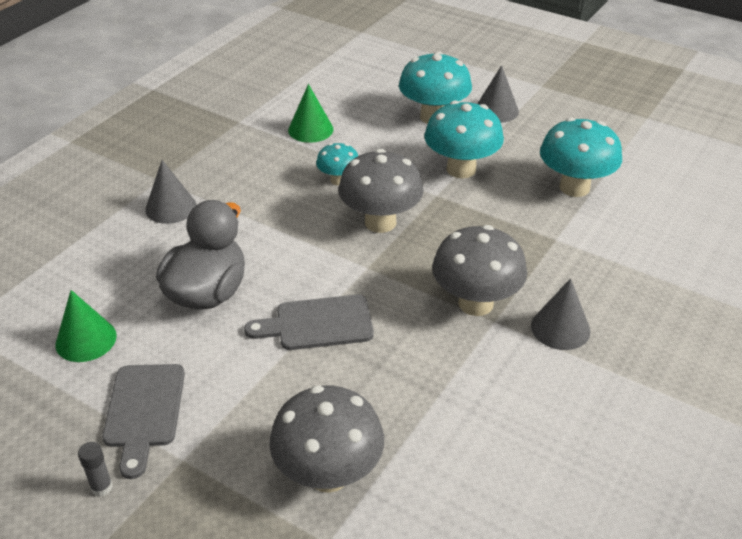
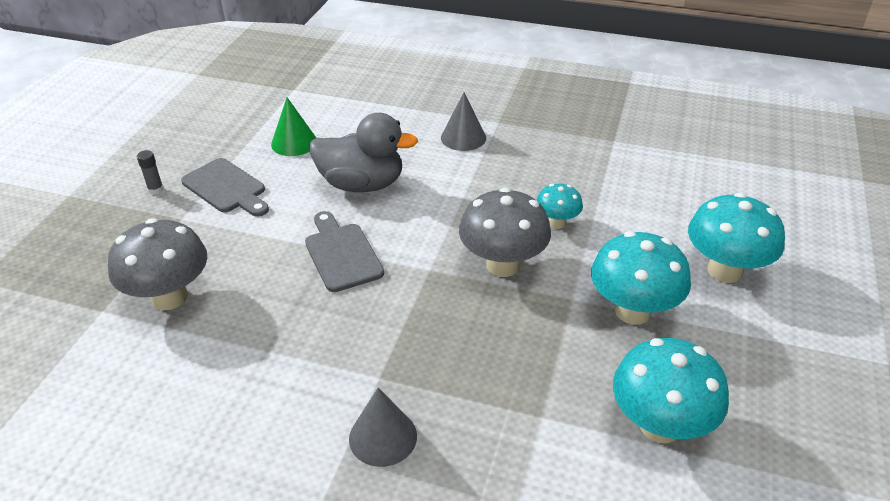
camera: 75 degrees right, 0 degrees up
(144, 411) = (226, 188): grey cutting board -> grey cutting board turned 120 degrees counterclockwise
(310, 129) = (632, 186): green cone -> none
(475, 303) = (402, 358): grey mushroom -> none
(496, 110) = (785, 325): grey cone -> none

